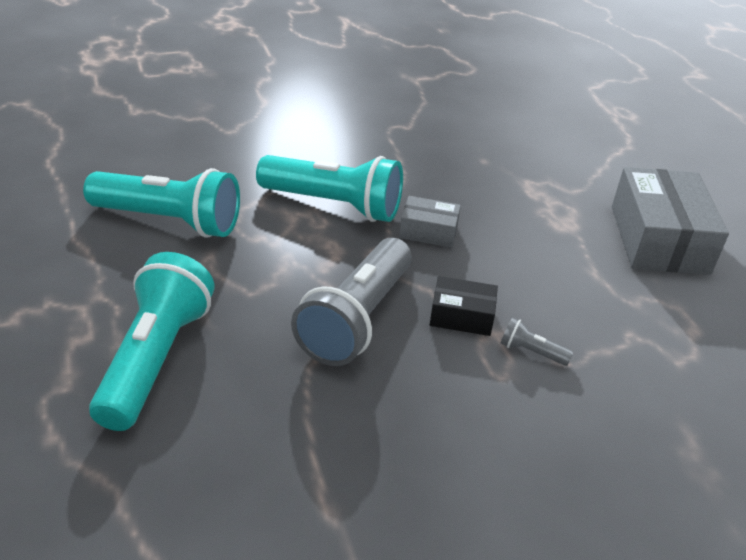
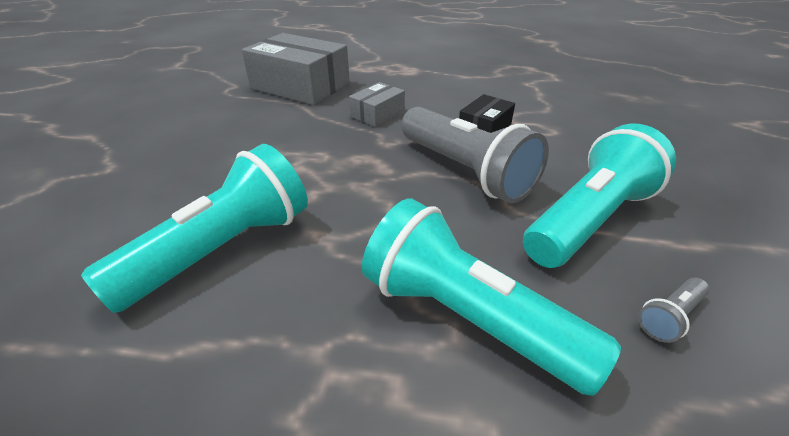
camera: 60 degrees left, 0 degrees up
(334, 205) = (303, 143): turquoise flashlight -> turquoise flashlight (589, 220)
(531, 352) = (533, 115): grey flashlight -> grey flashlight (669, 317)
(658, 239) = (445, 52): grey box -> grey box (300, 86)

